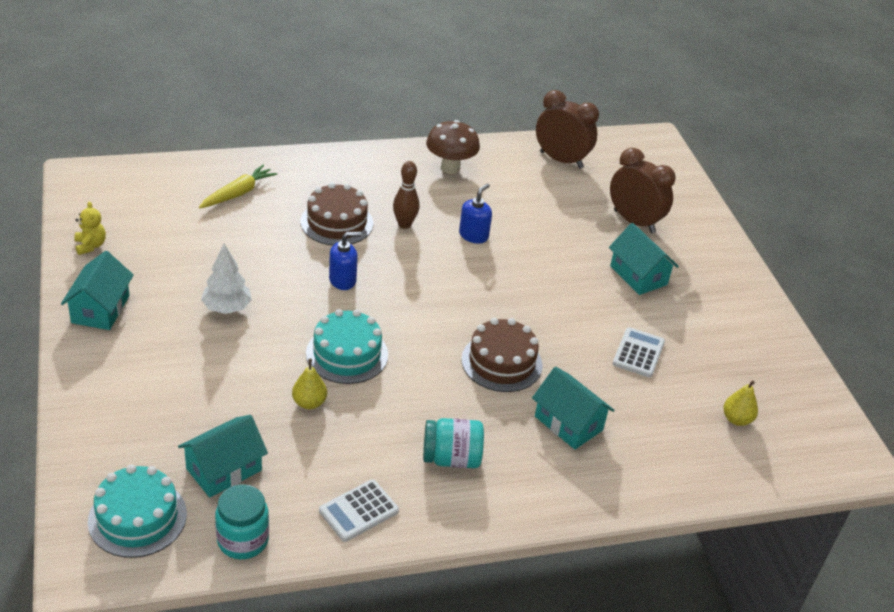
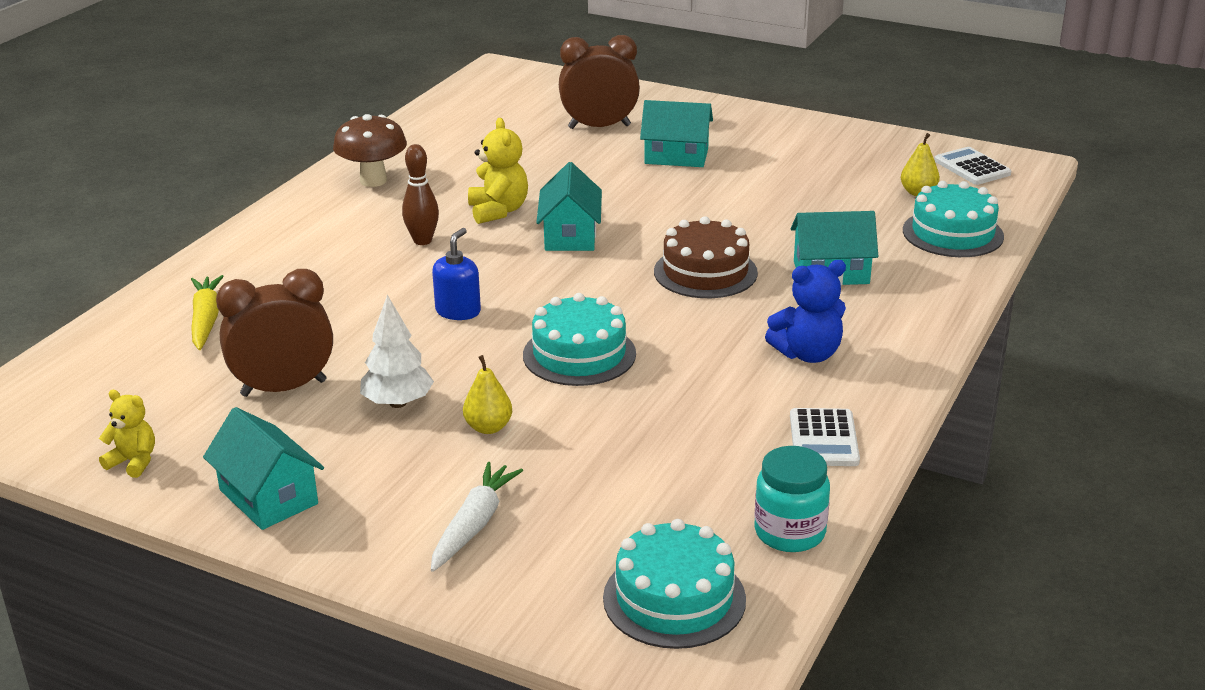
camera: 45 degrees left, 10 degrees down
(140, 399) = (474, 525): none -> white carrot
(224, 469) = (664, 505): turquoise house -> turquoise house (570, 235)
(309, 403) = (626, 407): yellow pear -> yellow pear (488, 427)
(337, 222) = (357, 278): brown cake -> none
(451, 458) = (808, 354): turquoise jar -> blue teddy bear
(473, 235) = (498, 211): blue soap dispenser -> yellow teddy bear
(561, 160) = (455, 122): brown clock -> brown clock (284, 388)
(638, 353) = (780, 200): white calculator -> white calculator (972, 167)
(697, 464) = (952, 233): none -> turquoise cake

